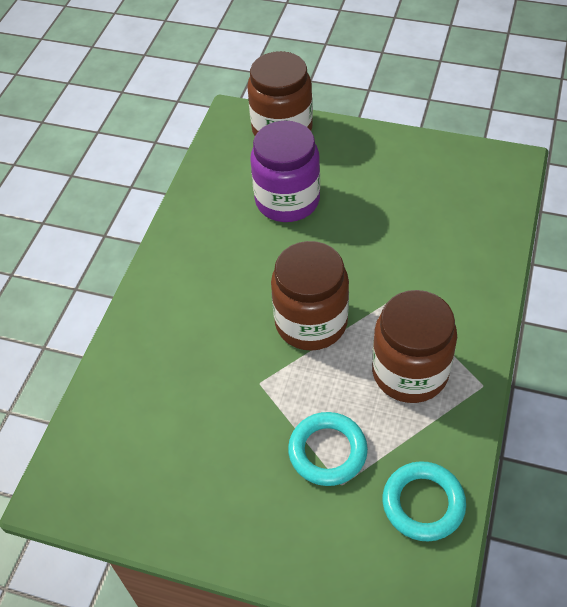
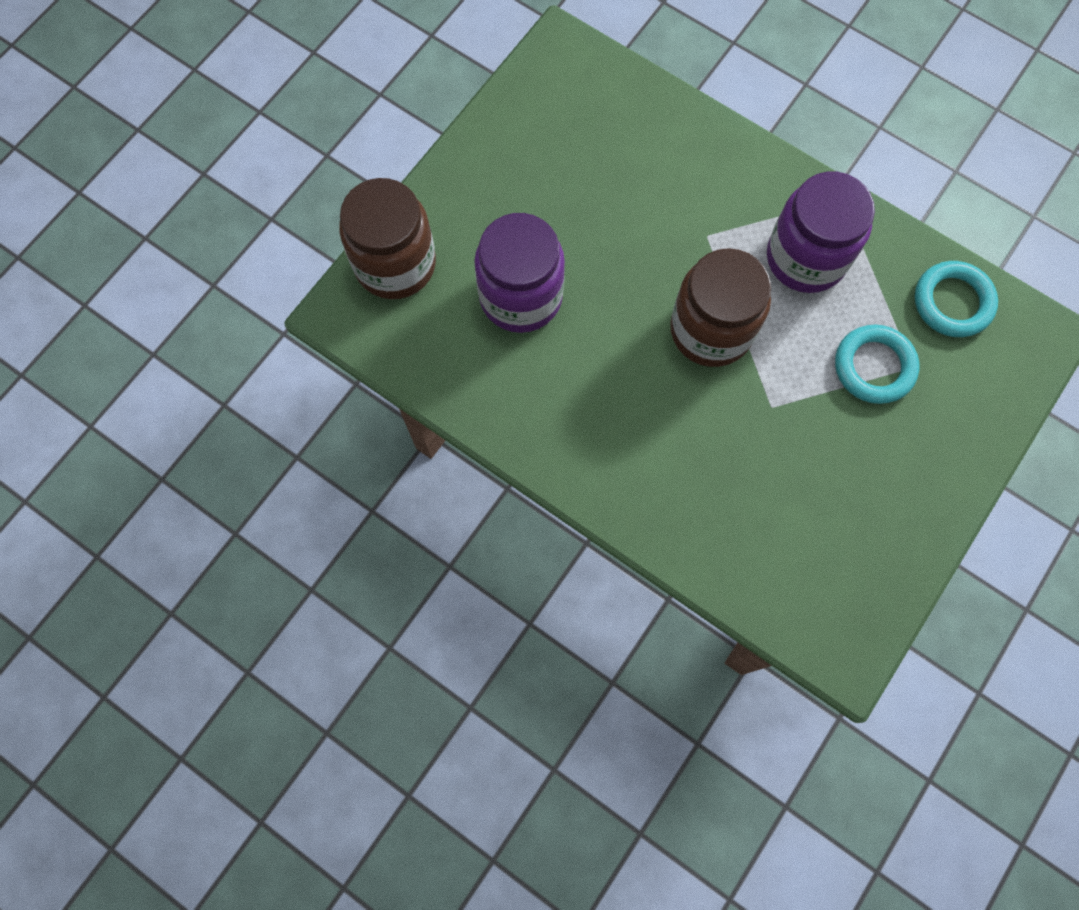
camera: 75 degrees left, 20 degrees up
(410, 372) = (806, 258): brown jar -> purple jar

